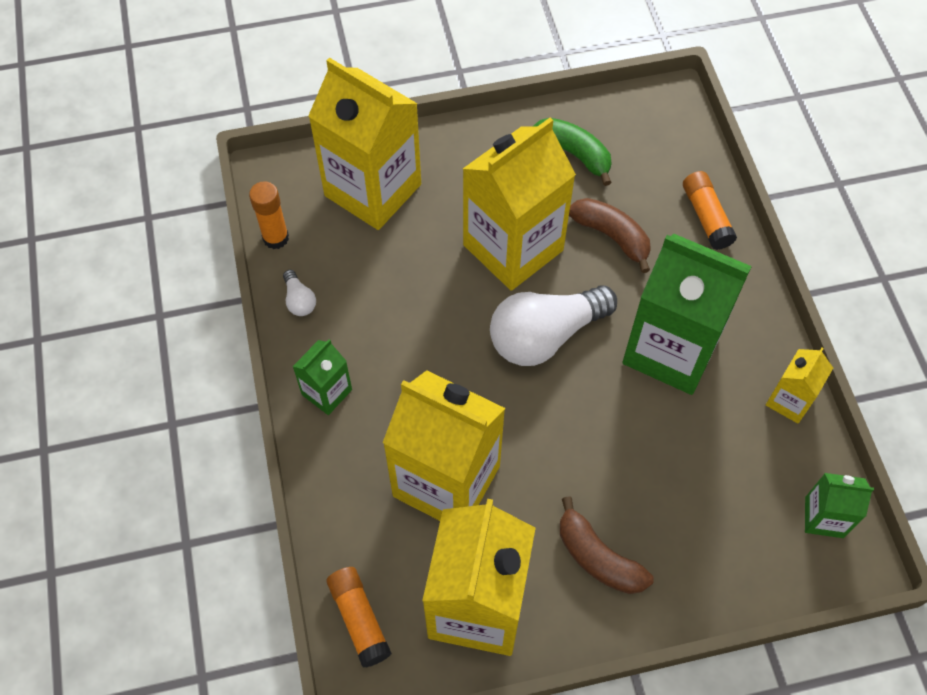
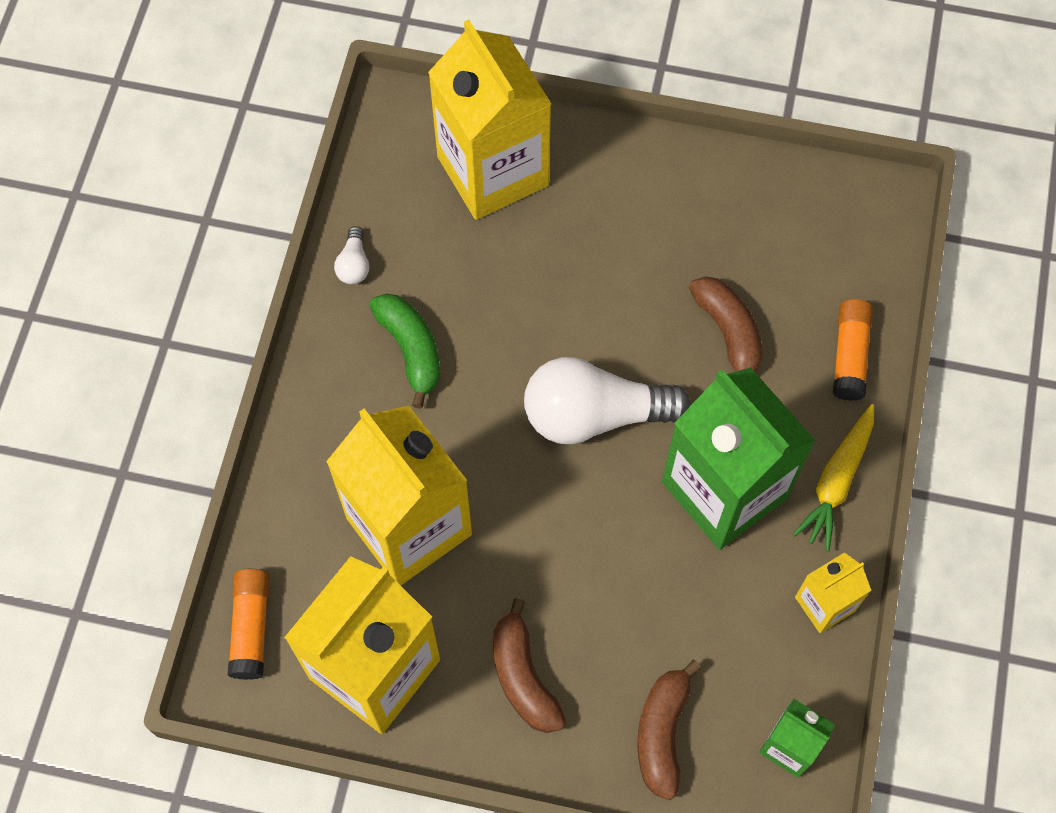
camera: 25 degrees right, 5 degrees up
(276, 238) = (363, 184): orange glue stick -> none
(327, 392) = (334, 377): green carton -> none
(513, 248) = (611, 301): yellow carton -> none
(574, 154) = (738, 219): green banana -> green banana (411, 350)
(726, 551) = (662, 733): none -> brown banana
(747, 309) = (836, 482): none -> yellow carrot

